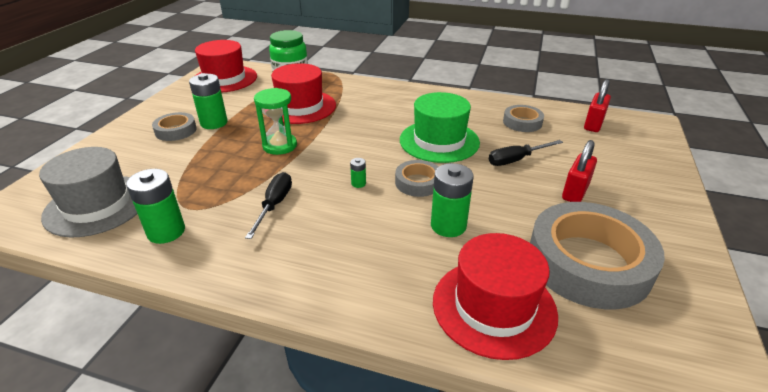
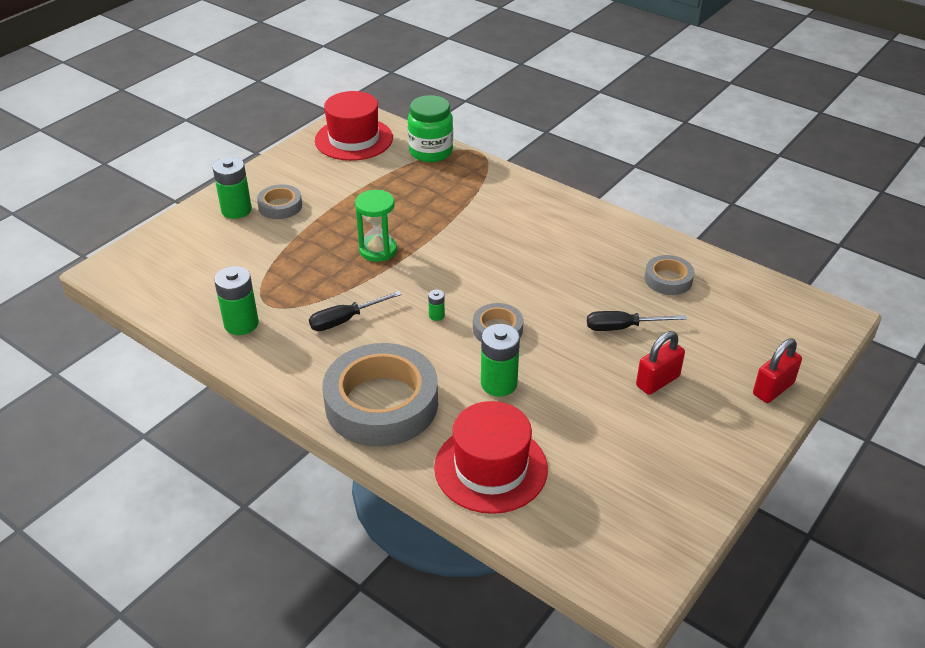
camera: 20 degrees right, 5 degrees up
(97, 205) = (189, 281): grey hat -> none
(214, 123) = (321, 204): green battery -> green battery (236, 210)
(274, 205) = (345, 320): black screwdriver -> black screwdriver turned 150 degrees counterclockwise
(300, 107) = (422, 200): red hat -> none
(439, 141) = (552, 283): green hat -> none
(588, 262) = (608, 455): grey tape -> grey tape (381, 403)
(593, 124) = (755, 302): red padlock -> red padlock (773, 389)

